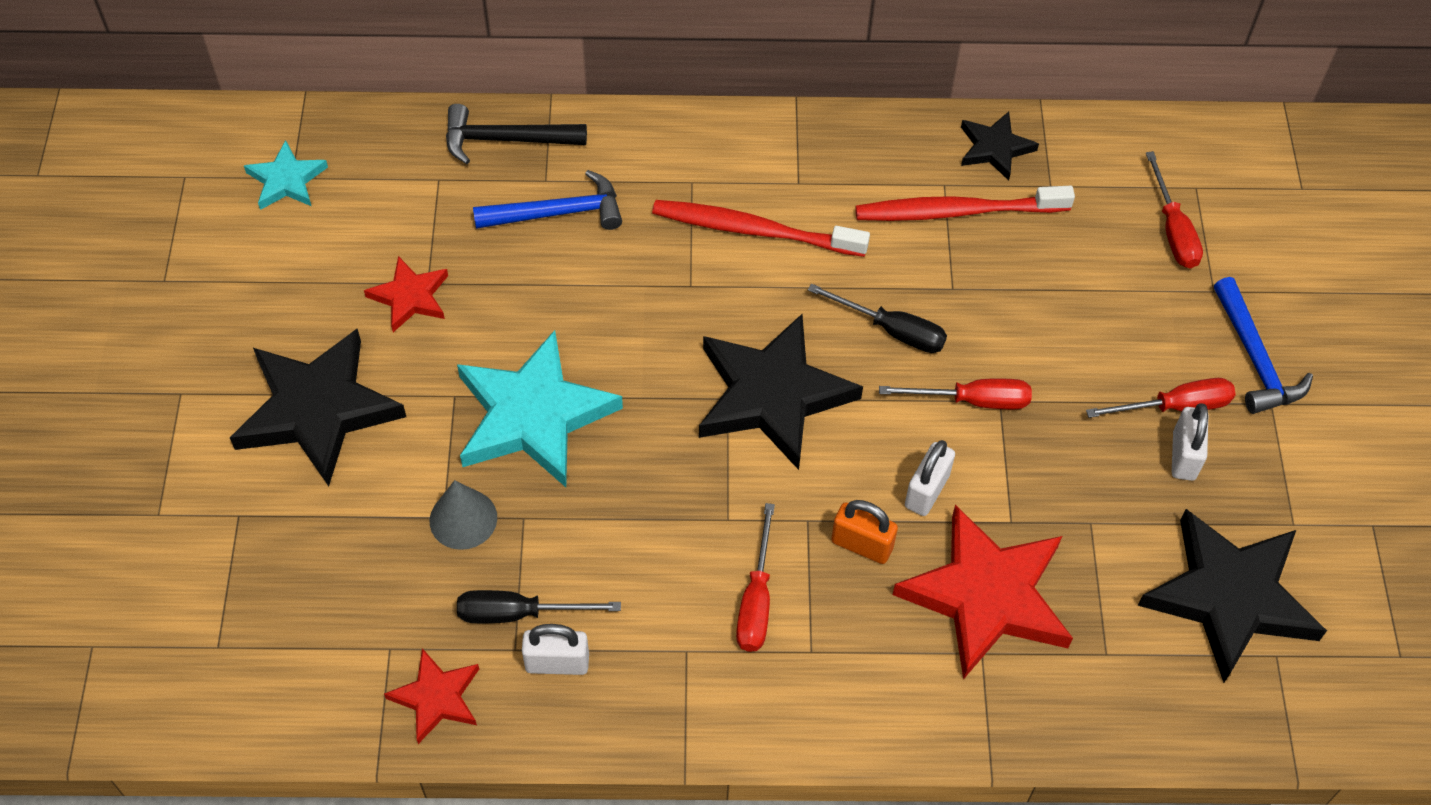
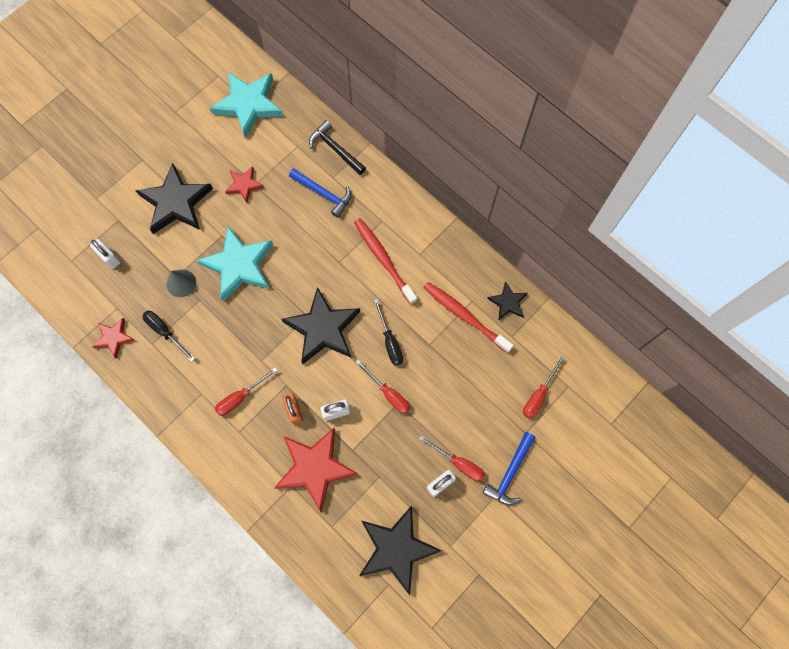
camera: 45 degrees right, 15 degrees up
(286, 180) = (248, 104): turquoise star -> turquoise star, size x1.92
(557, 663) = (159, 360): white padlock -> white padlock (109, 258)

